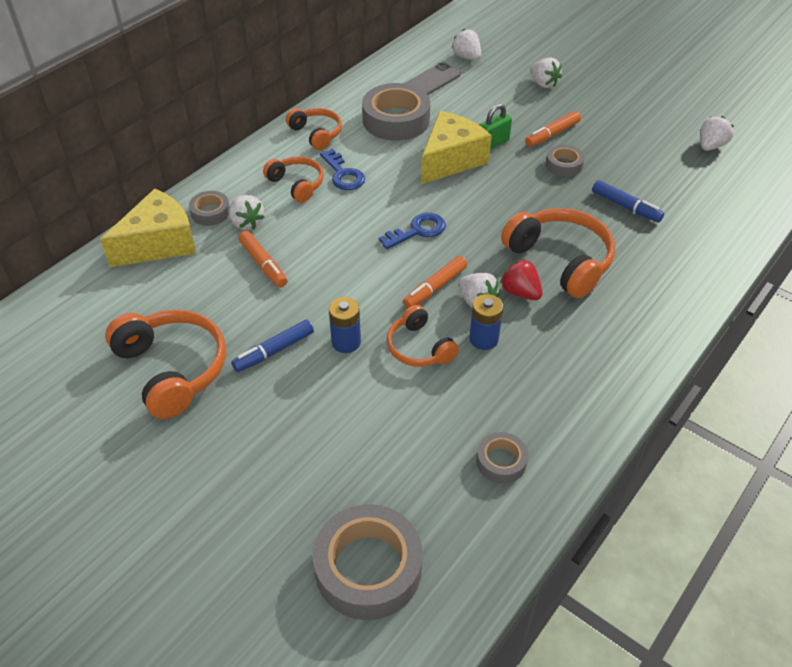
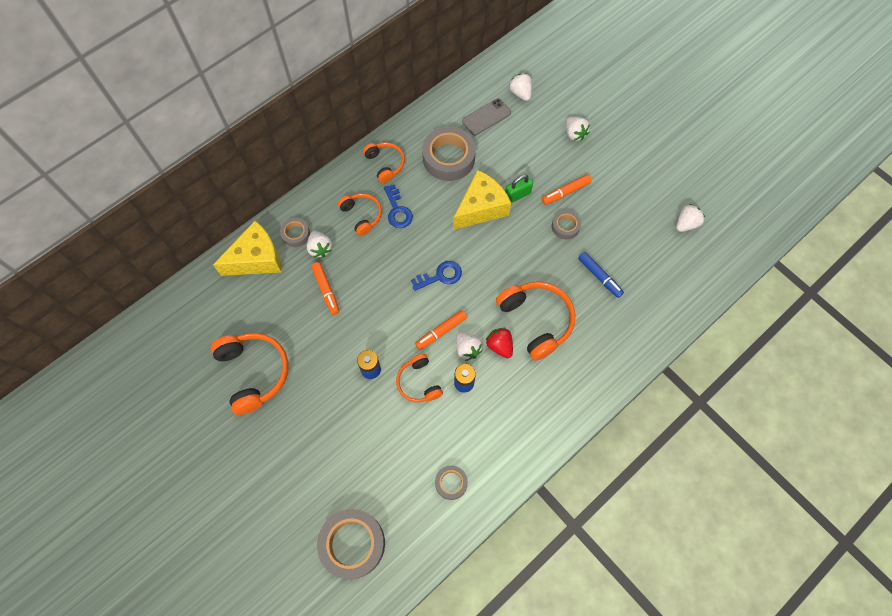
camera: 10 degrees right, 20 degrees up
(274, 351) = (322, 369): blue marker -> none

